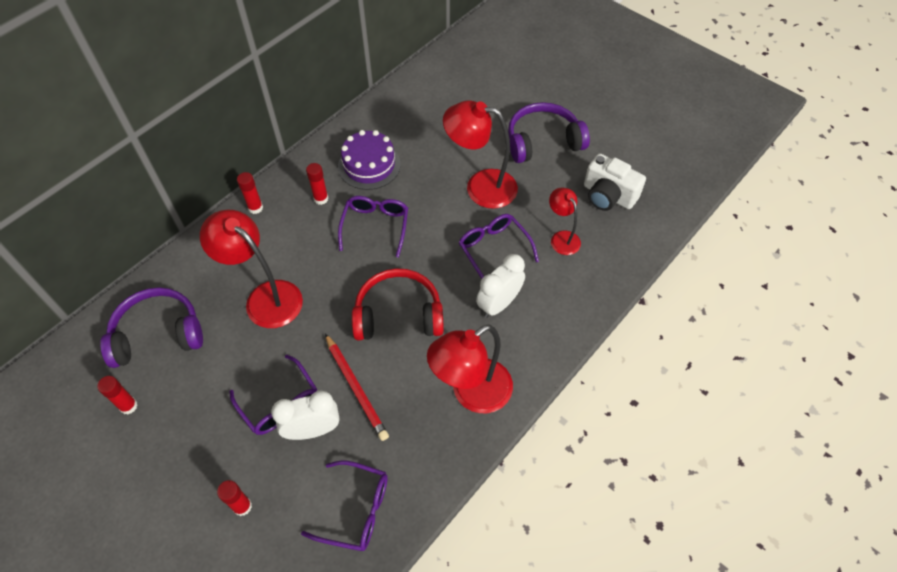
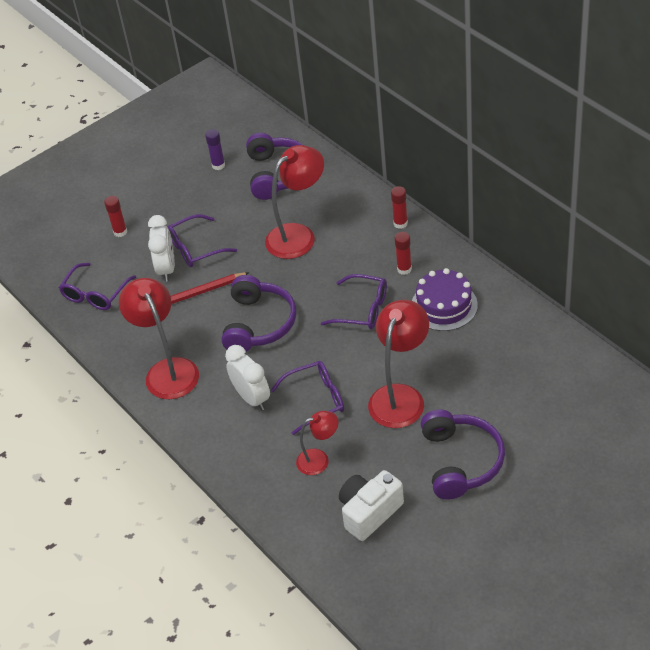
camera: 105 degrees right, 10 degrees down
(128, 406) = (218, 165): red glue stick -> purple glue stick
(398, 314) = (258, 324): red headphones -> purple headphones

